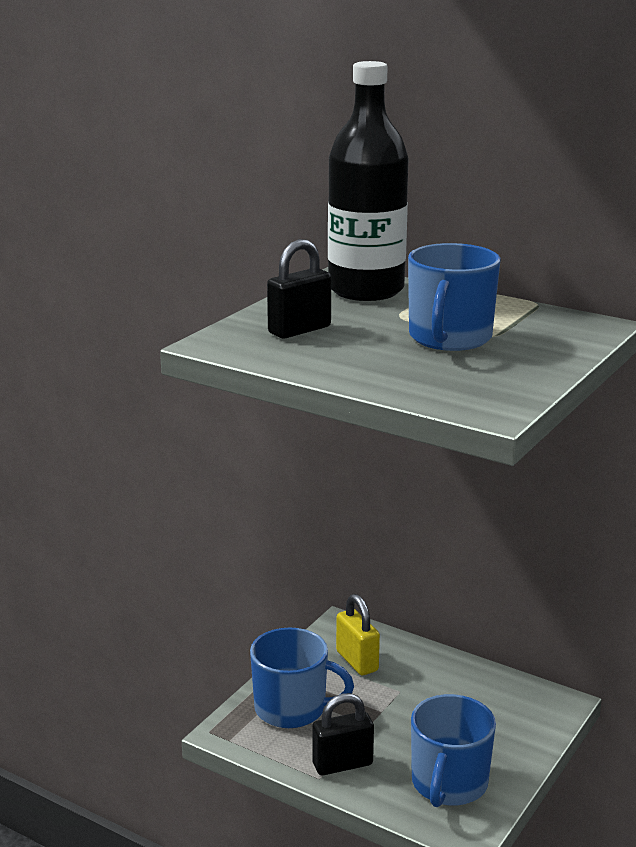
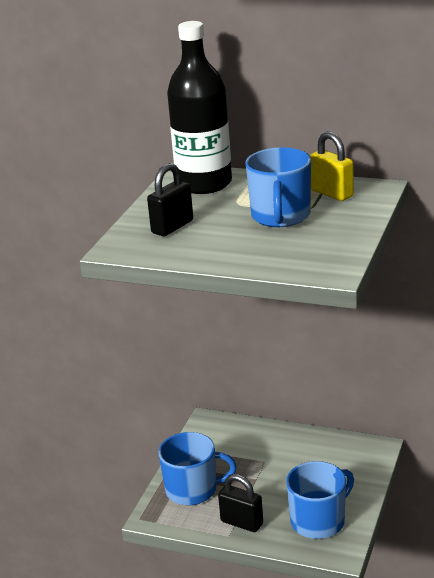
camera: 10 degrees left, 5 degrees up
(342, 764) = (241, 523): black padlock -> black padlock turned 60 degrees clockwise
(357, 661) = (227, 445): yellow padlock -> yellow padlock (332, 193)
(449, 784) = (319, 521): blue mug -> blue mug turned 135 degrees counterclockwise

